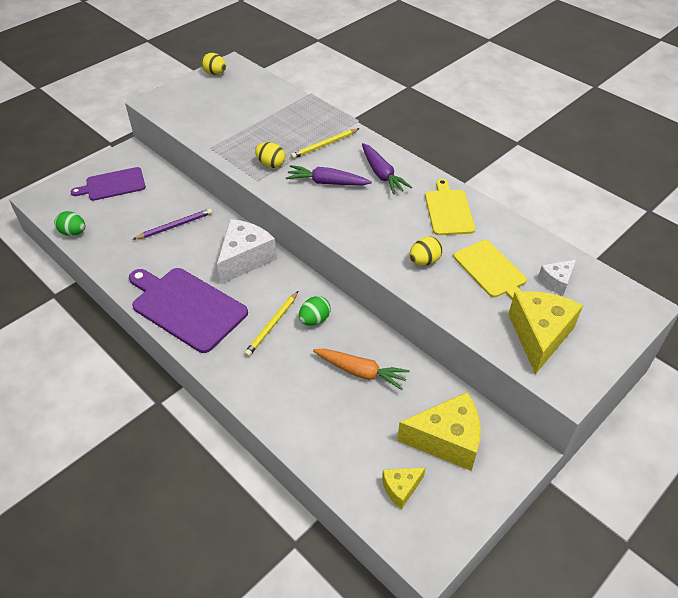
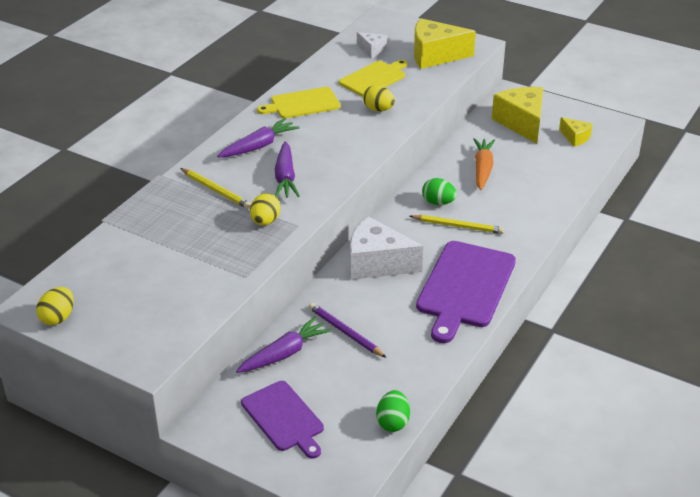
camera: 105 degrees left, 10 degrees down
(171, 193) = (284, 353): none -> purple carrot

